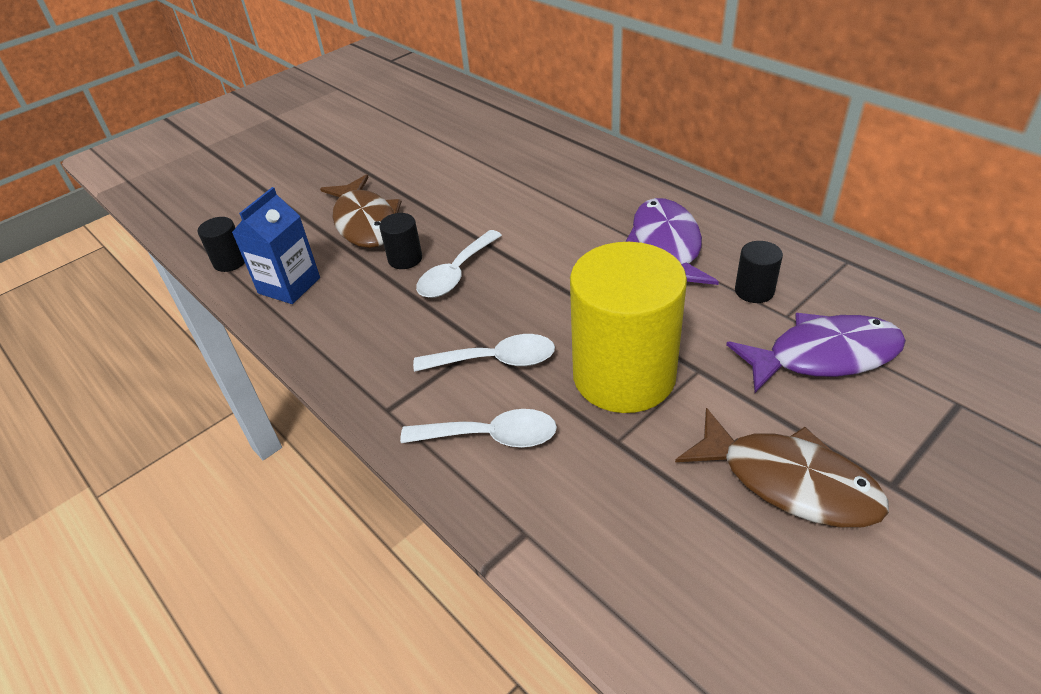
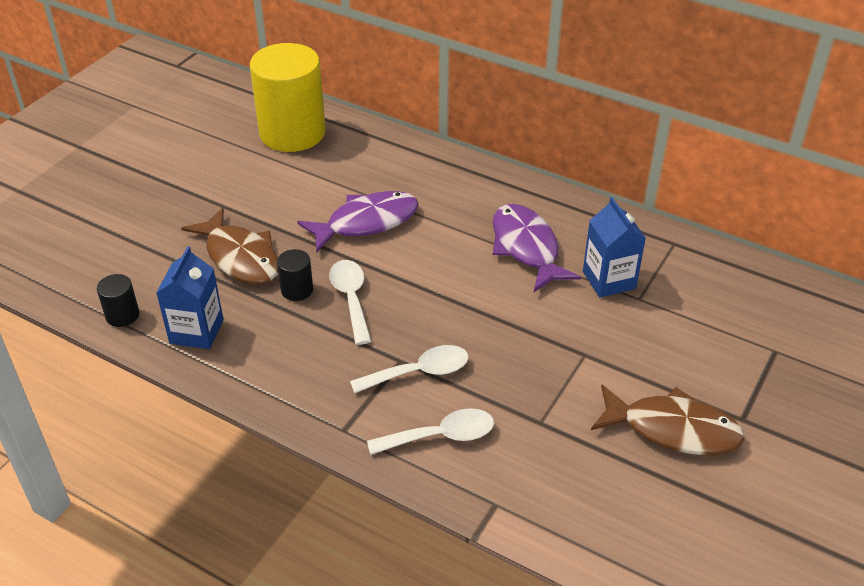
camera: 20 degrees left, 0 degrees up
(456, 274) = (351, 298): white spoon -> white spoon turned 150 degrees clockwise
(624, 375) = (528, 368): yellow cylinder -> yellow cylinder (292, 133)
(754, 291) = (609, 280): black cylinder -> blue carton
(823, 356) = (674, 328): purple fish -> purple fish (366, 222)

